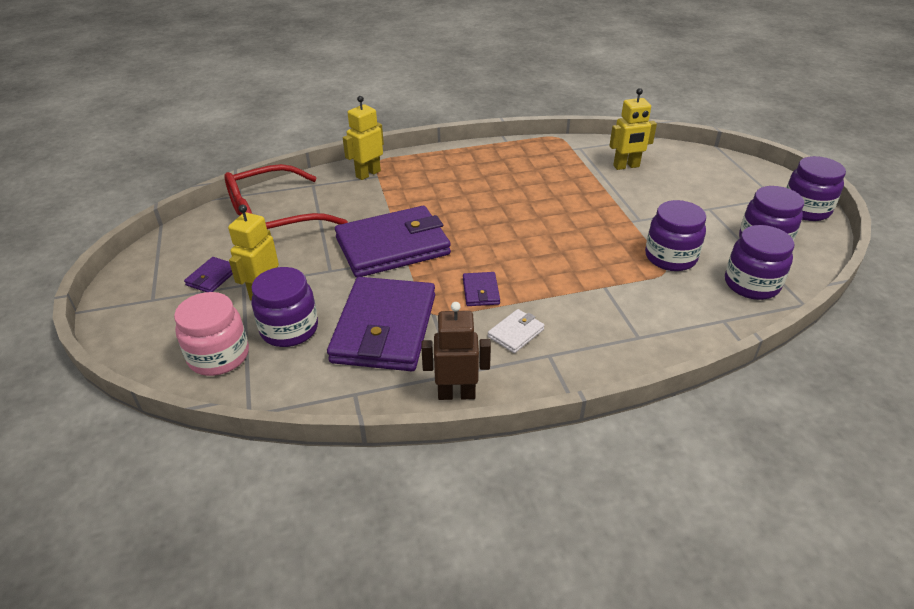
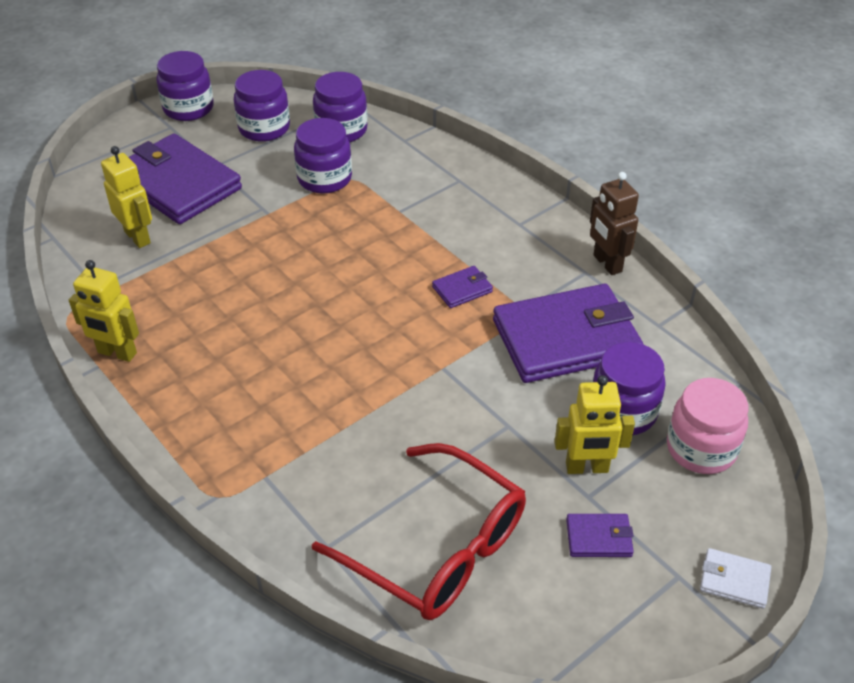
camera: 115 degrees left, 5 degrees up
(368, 174) = (263, 491): yellow robot -> yellow robot (117, 353)
(393, 246) = (427, 387): purple wallet -> purple wallet (177, 184)
(516, 333) = (506, 250): white wallet -> white wallet (734, 580)

